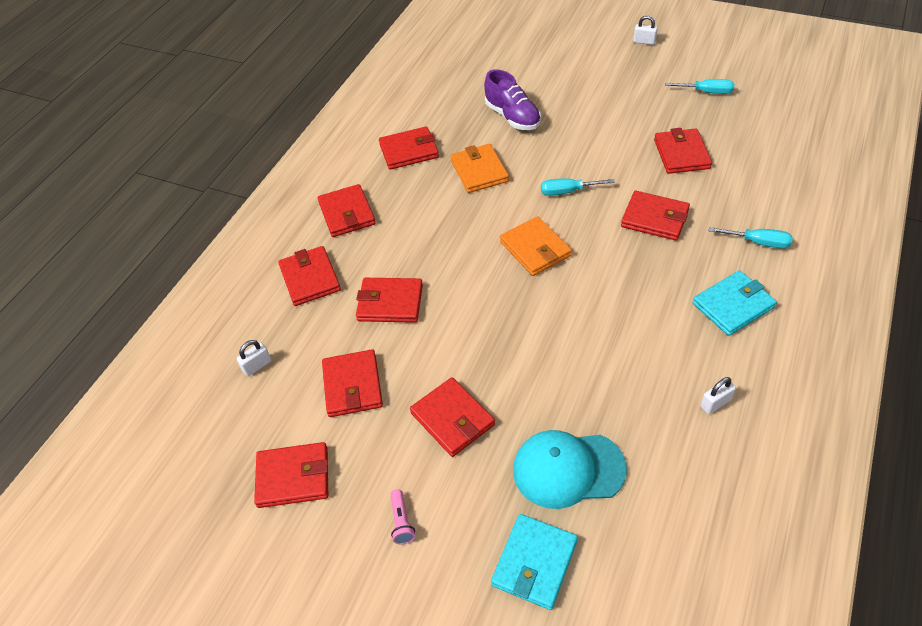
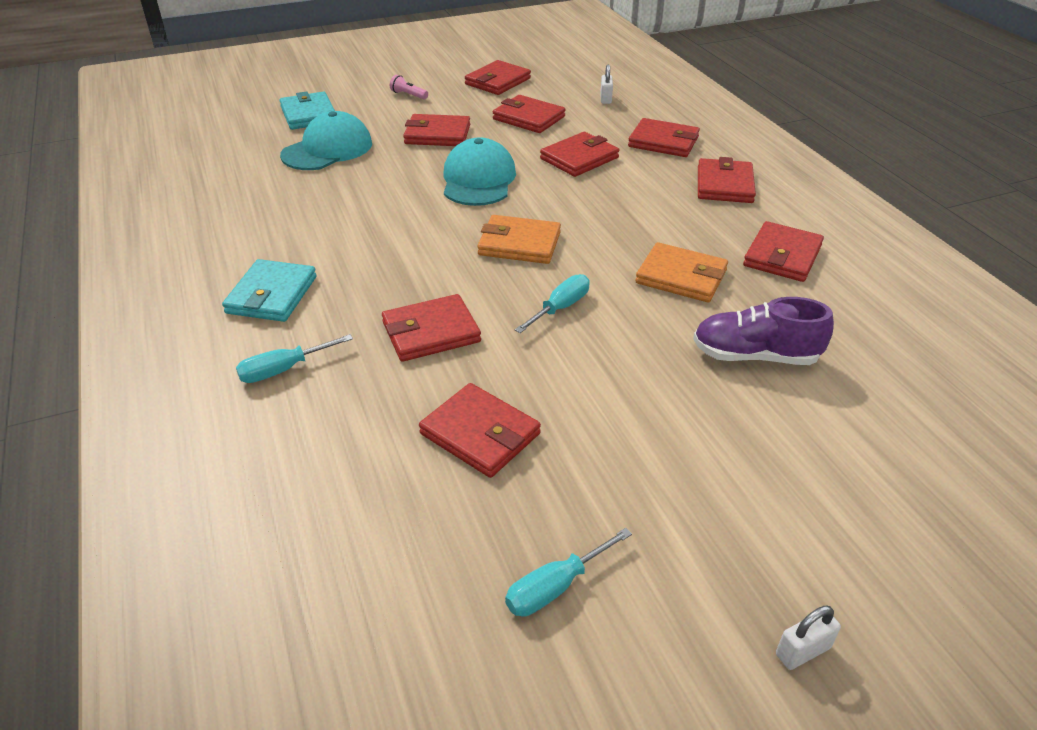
camera: 130 degrees right, 10 degrees down
(347, 213) = (724, 185): red wallet -> red wallet turned 75 degrees clockwise
(489, 330) = (478, 180): none -> turquoise cap
(715, 403) = (240, 223): white padlock -> none

